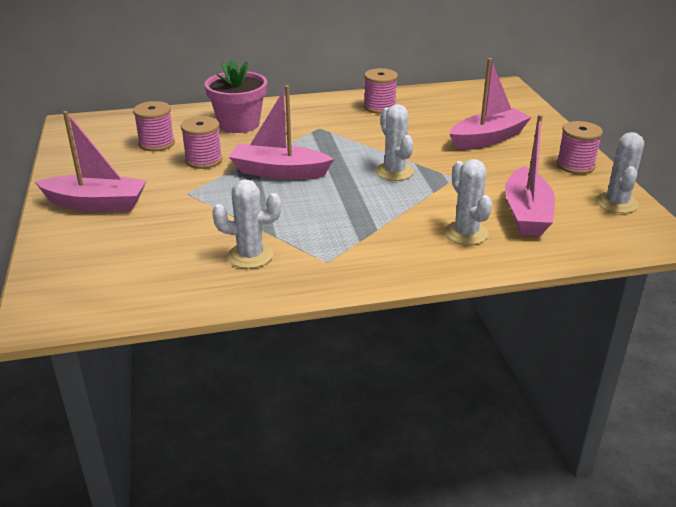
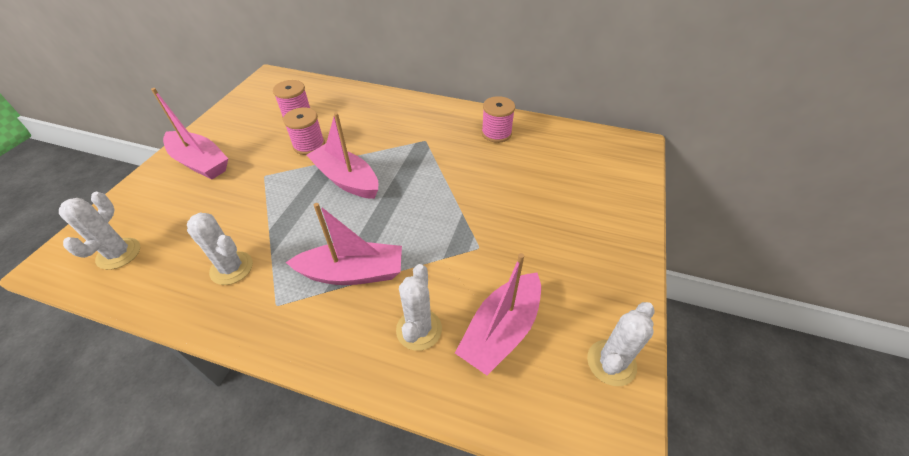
camera: 30 degrees right, 15 degrees up
(239, 124) = (371, 115): pink flower pot -> none
(394, 172) = (434, 217): white cactus -> white cactus (119, 254)
(488, 138) = (558, 208): pink boat -> pink boat (353, 273)
(575, 165) = (614, 283): pink spool -> none

